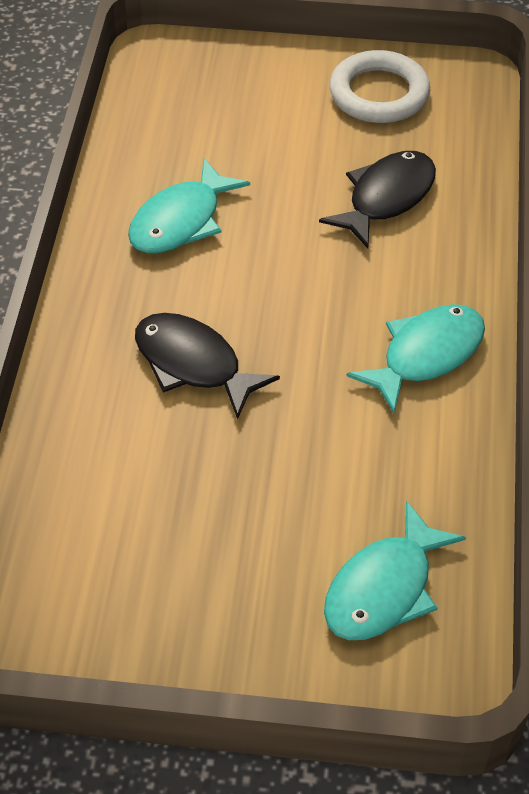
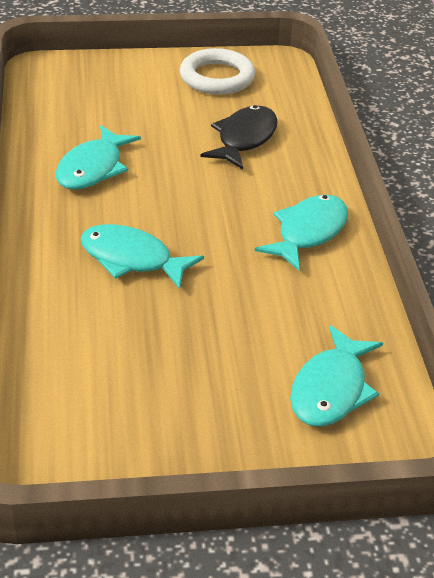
camera: 15 degrees left, 10 degrees down
(193, 364) = (132, 259): black fish -> turquoise fish

